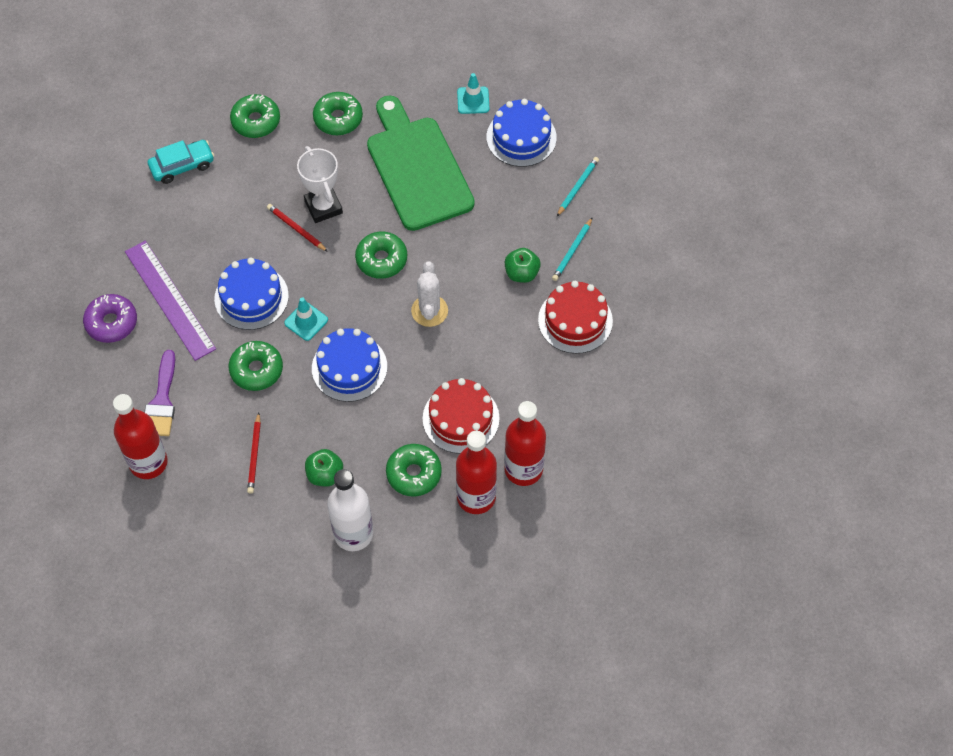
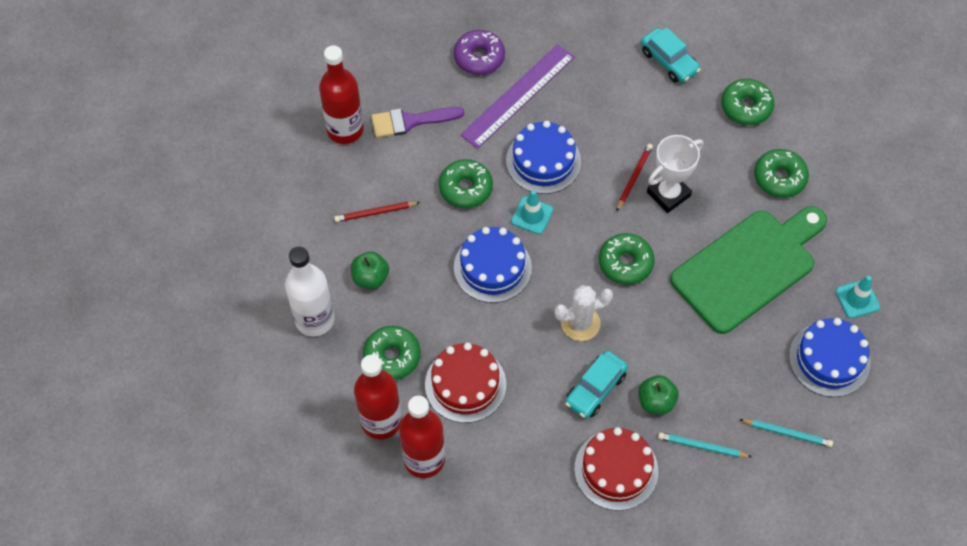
camera: 75 degrees right, 0 degrees up
(496, 316) = (595, 389): none -> turquoise car

